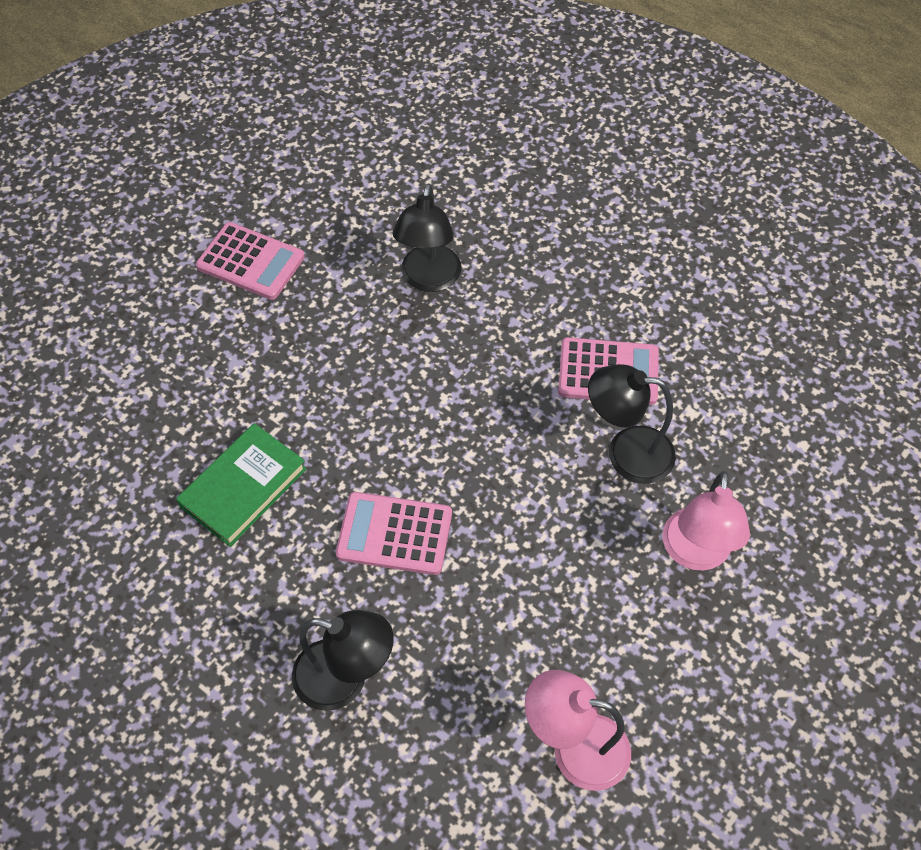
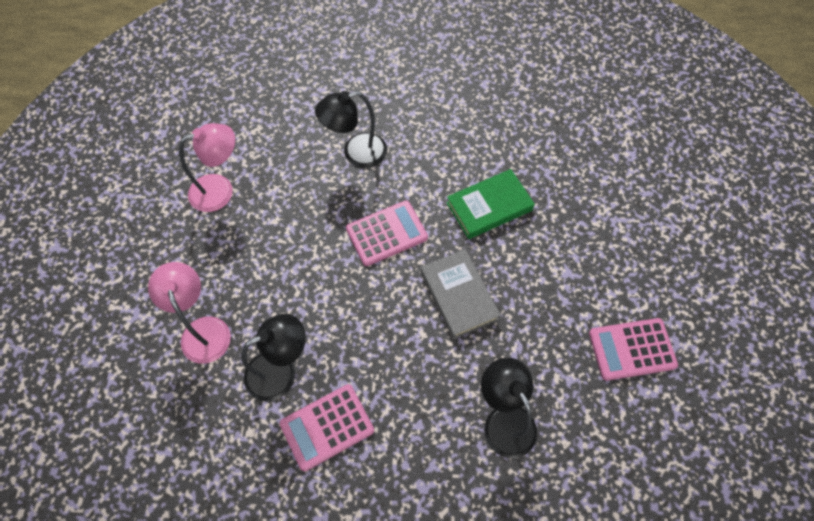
camera: 145 degrees right, 5 degrees up
(244, 488) = (489, 206): green book -> green book turned 60 degrees clockwise
(372, 411) = (459, 295): none -> grey book

